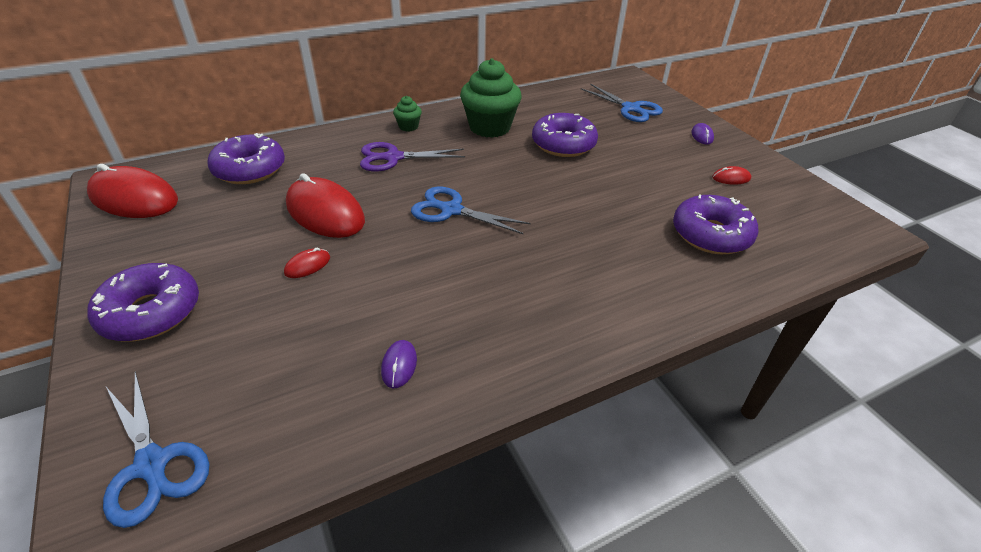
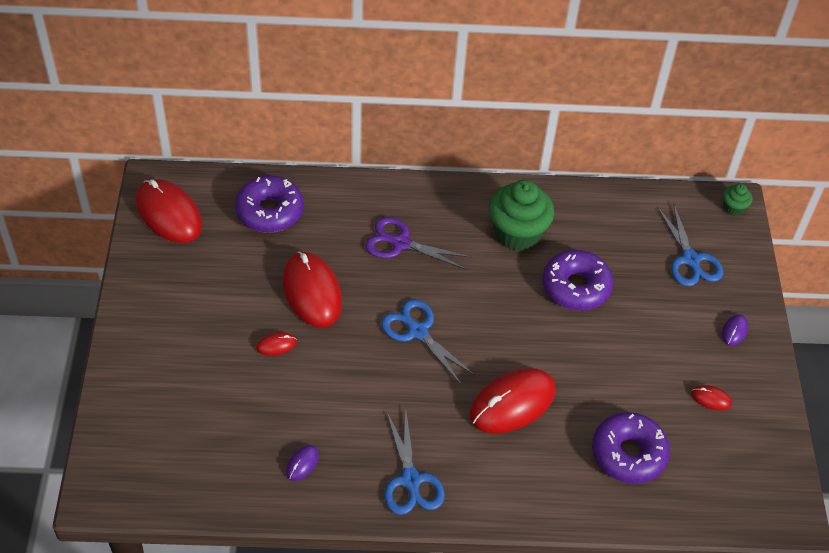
camera: 25 degrees right, 10 degrees up
(151, 312) = (155, 345): purple donut -> none
(152, 466) = (131, 467): blue scissors -> blue scissors (411, 481)
(408, 126) = (437, 202): green cupcake -> green cupcake (733, 208)
(580, 233) = (512, 403): none -> red mouse

